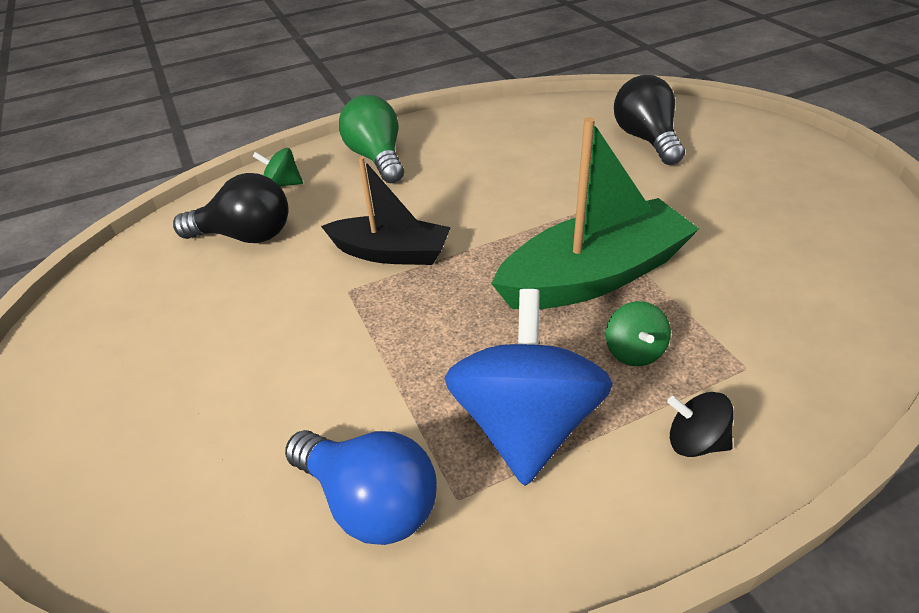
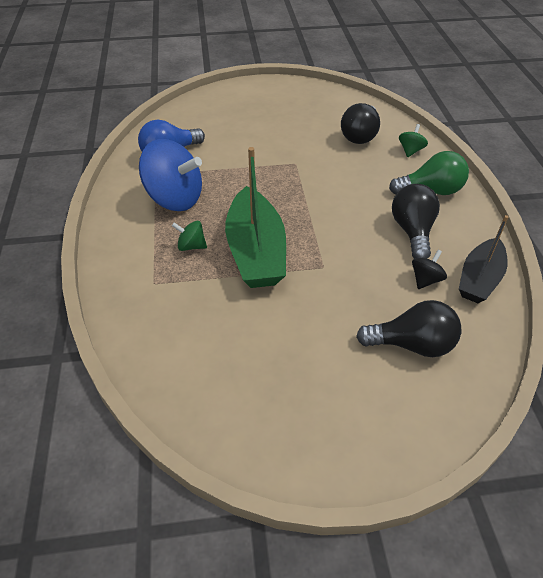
camera: 105 degrees right, 5 degrees up
(391, 253) = (319, 181): black boat -> black boat (479, 279)
(468, 160) = (412, 231): none -> black light bulb
(695, 442) = (129, 245): black spinning top -> black spinning top (425, 280)

